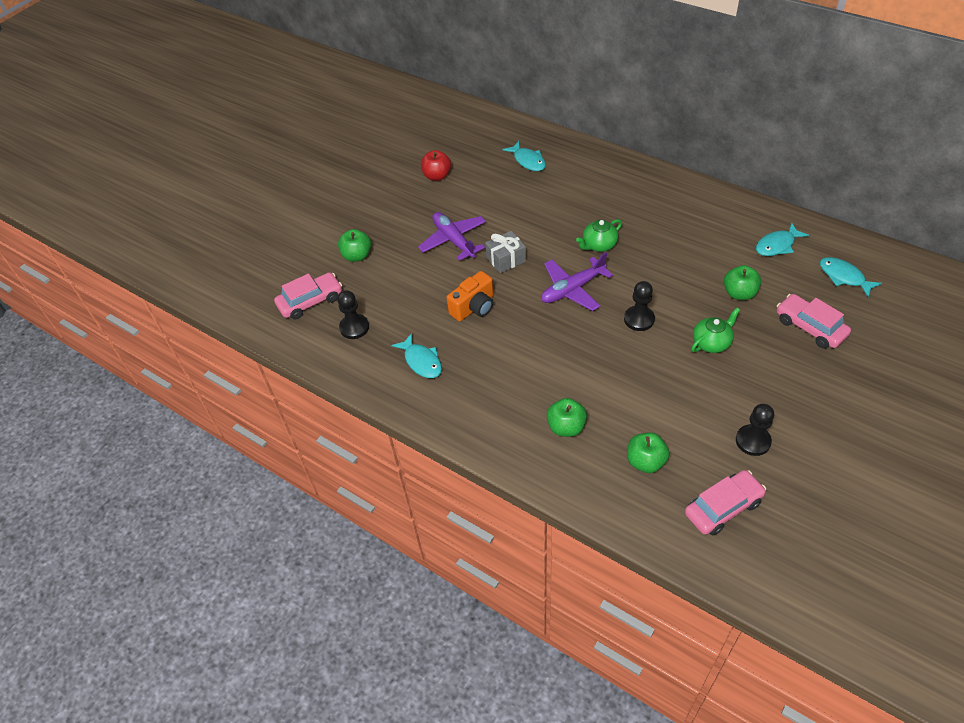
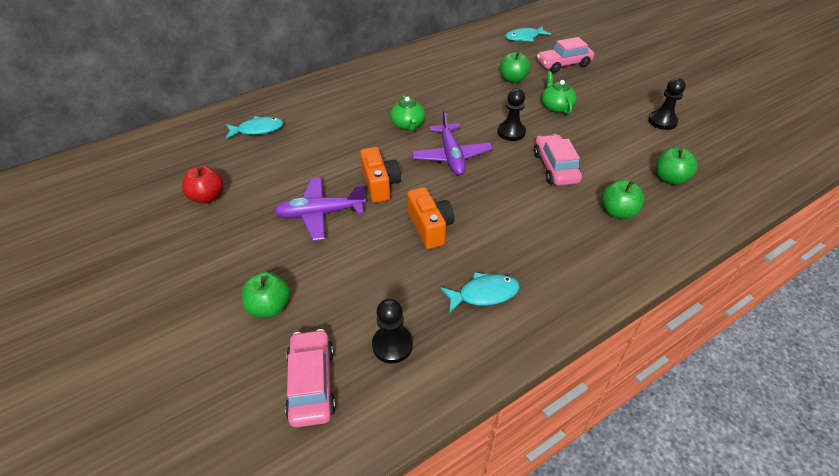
camera: 70 degrees left, 5 degrees down
(506, 259) = (380, 185): grey gift -> orange camera
(723, 507) = (724, 155): pink car -> pink car (555, 167)
(777, 245) = (475, 49): turquoise fish -> none

